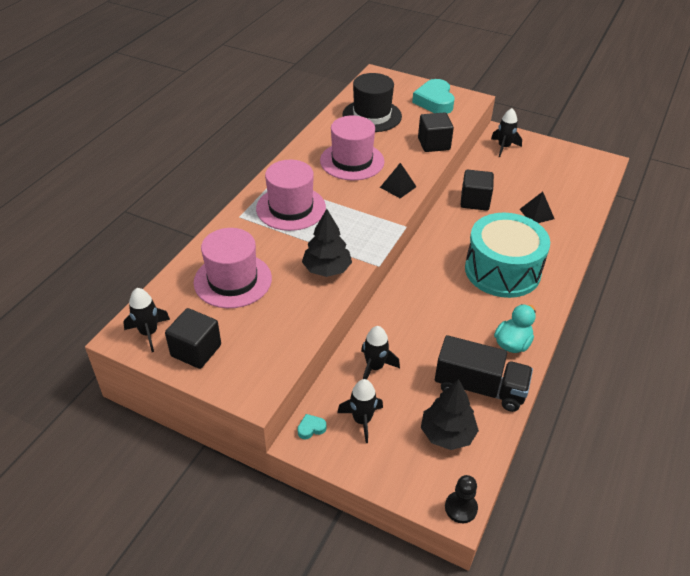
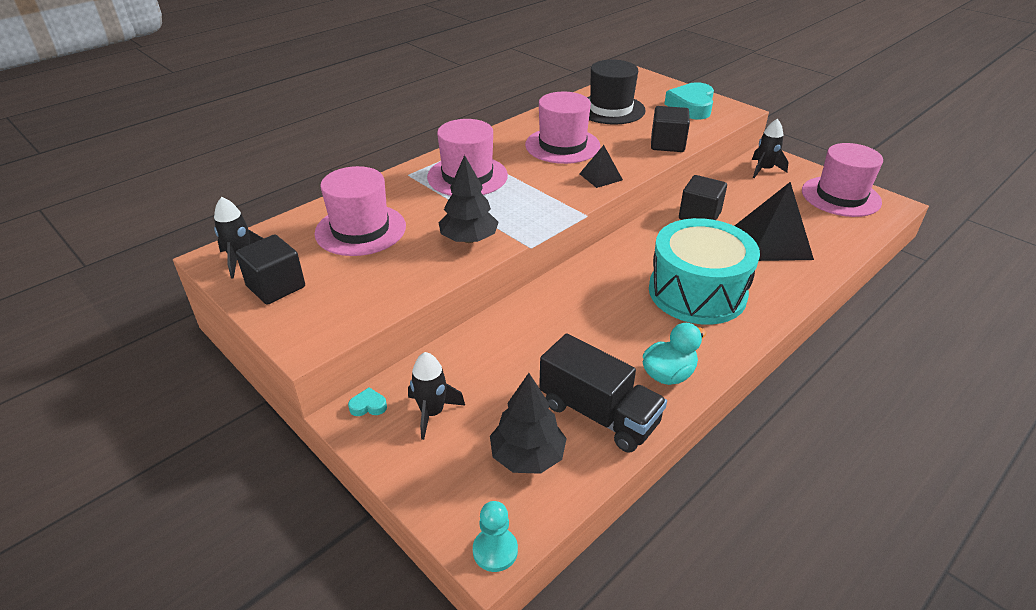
camera: 20 degrees right, 5 degrees down
(375, 367) = (481, 359): black rocket -> none
(461, 508) = (495, 550): black pawn -> turquoise pawn
(536, 214) = (773, 242): black pyramid -> black pyramid, size x1.89
(567, 162) = (840, 196): none -> pink hat

